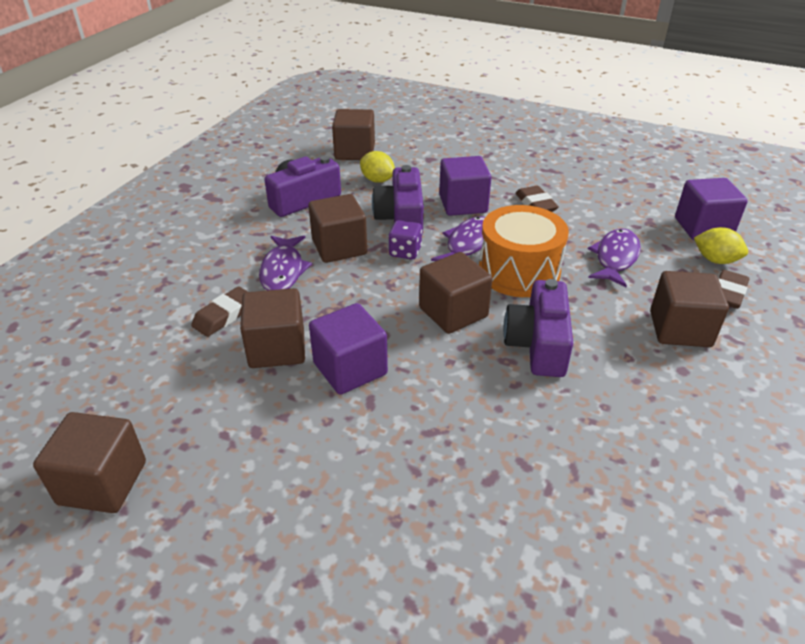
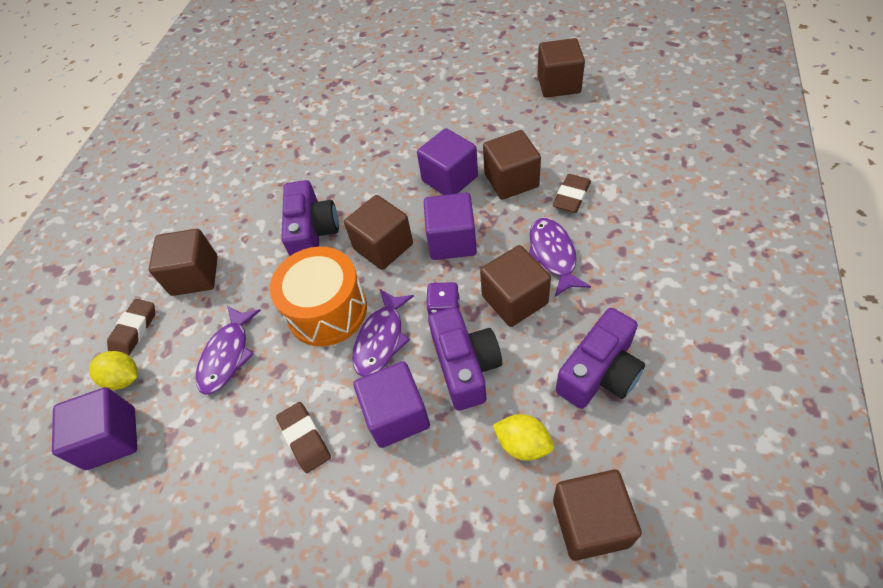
camera: 175 degrees right, 15 degrees up
(376, 302) = (452, 241): none -> purple cube

